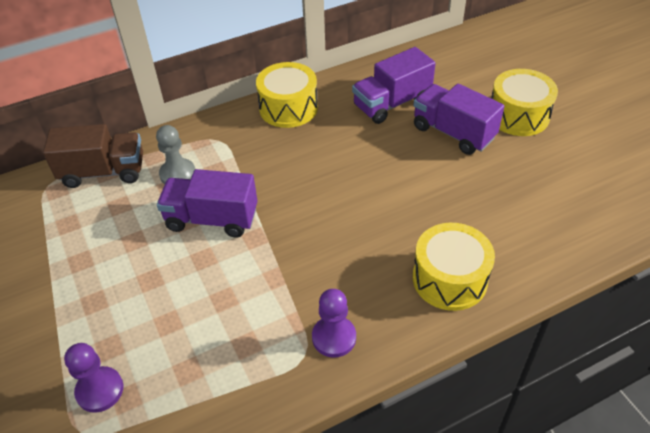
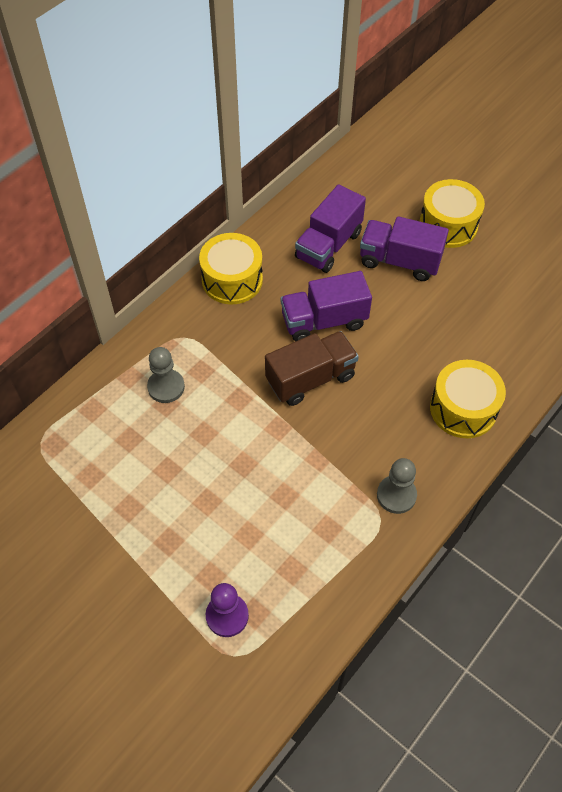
camera: 25 degrees left, 10 degrees up
(103, 172) = (89, 409): brown truck -> brown truck (310, 378)
(212, 219) = (228, 423): purple truck -> purple truck (324, 321)
(334, 337) = (396, 495): purple pawn -> grey pawn

